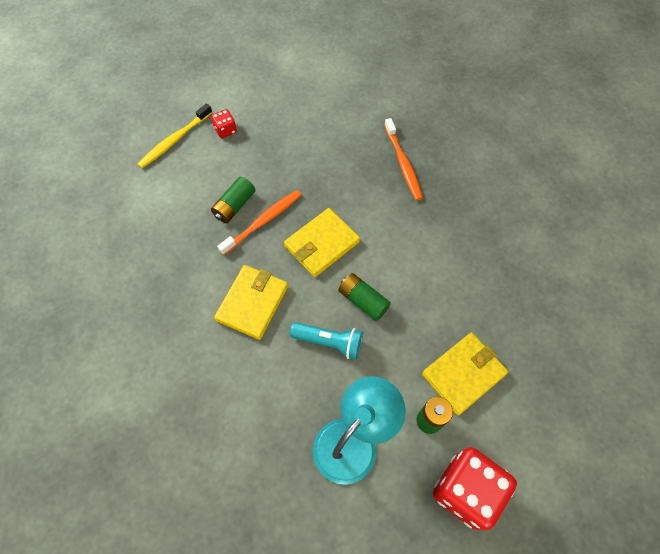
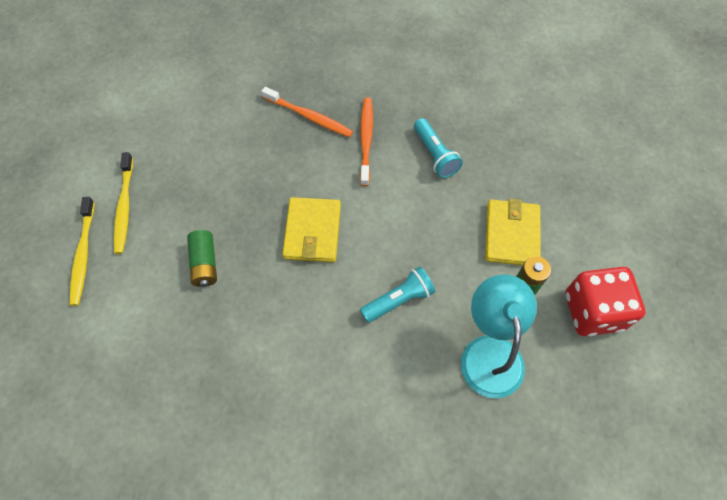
camera: 45 degrees left, 0 degrees up
(225, 130) = (124, 207): red dice -> yellow toothbrush
(252, 303) = (307, 326): yellow wallet -> none
(263, 221) = (244, 255): orange toothbrush -> orange toothbrush (366, 139)
(363, 301) = (390, 246): green battery -> none
(467, 265) = (435, 155): none -> turquoise flashlight

